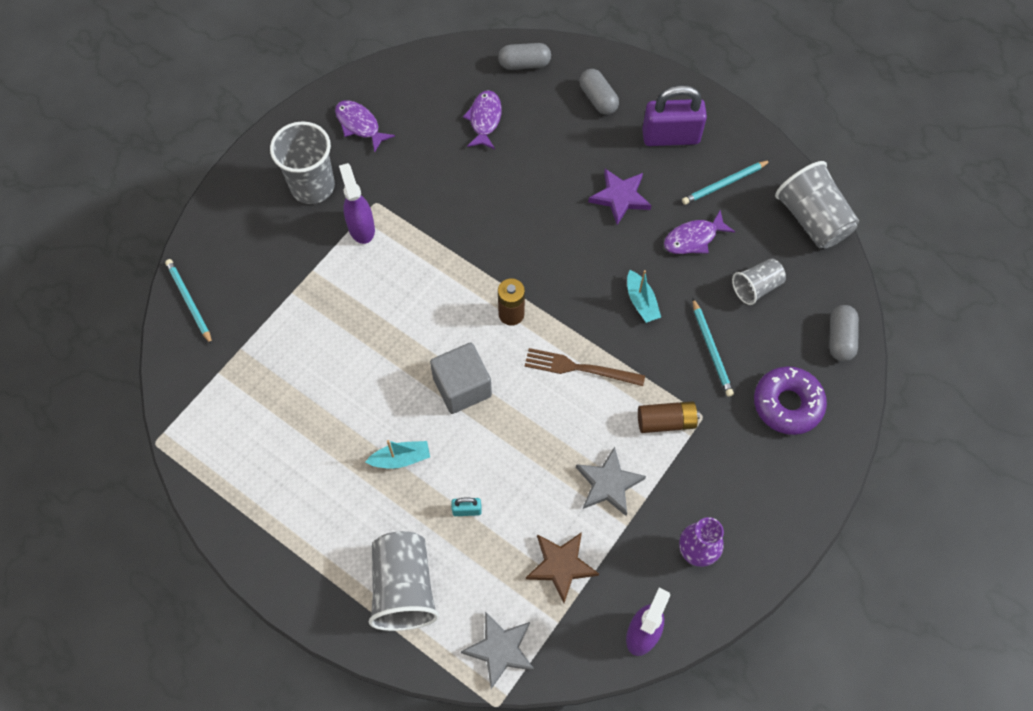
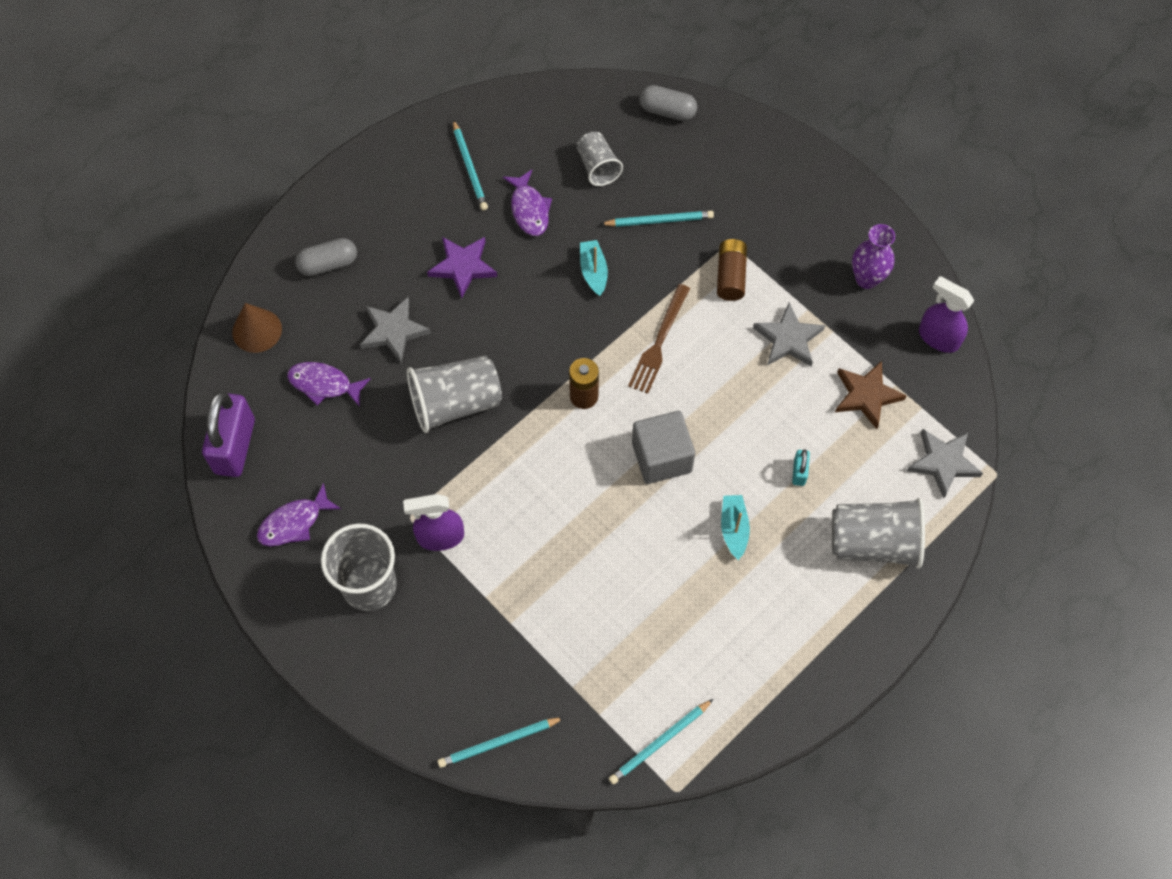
camera: 80 degrees left, 0 degrees up
(196, 423) = (660, 743): none -> turquoise pencil
(524, 64) = (257, 330): grey capsule -> brown cone
(544, 158) = (393, 331): none -> grey star
(641, 302) = (593, 271): turquoise boat -> turquoise boat turned 90 degrees counterclockwise
(670, 136) = (397, 204): purple padlock -> purple padlock (235, 446)
(787, 404) = (728, 170): purple donut -> none
(812, 219) = (530, 101): grey cup -> grey cup (455, 403)

